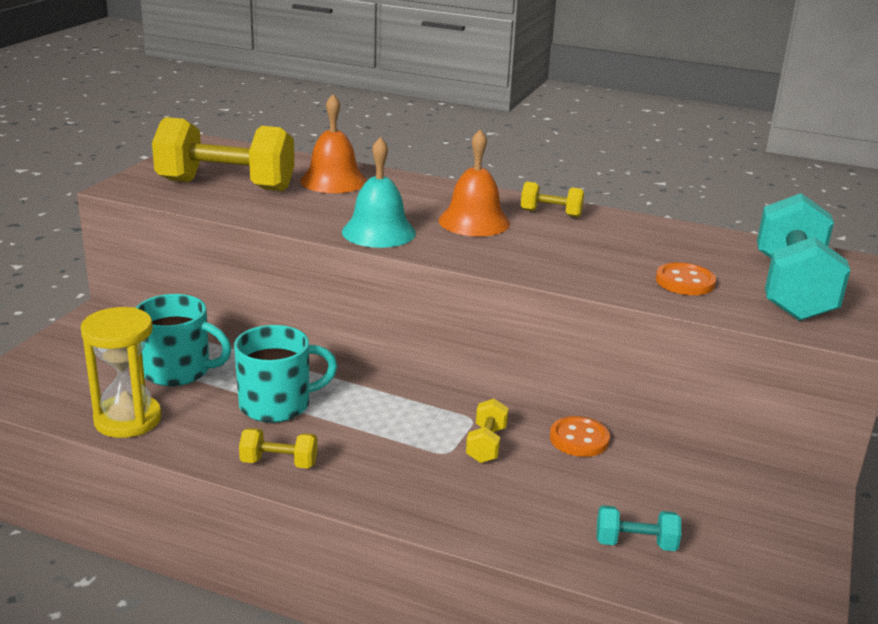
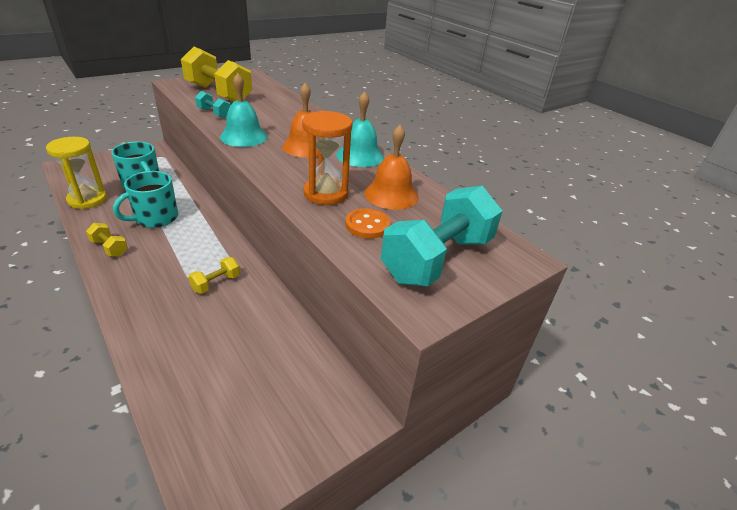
camera: 30 degrees right, 10 degrees up
(277, 404) = (155, 218): turquoise mug -> turquoise mug turned 120 degrees clockwise
(333, 181) = (274, 105): orange bell -> orange bell (391, 194)
(551, 213) = (360, 155): yellow dumbbell -> turquoise bell
(579, 439) = (269, 303): orange button -> none
(591, 265) = (326, 193): none -> orange hourglass
(635, 543) = (201, 386): turquoise dumbbell -> turquoise dumbbell (214, 113)

